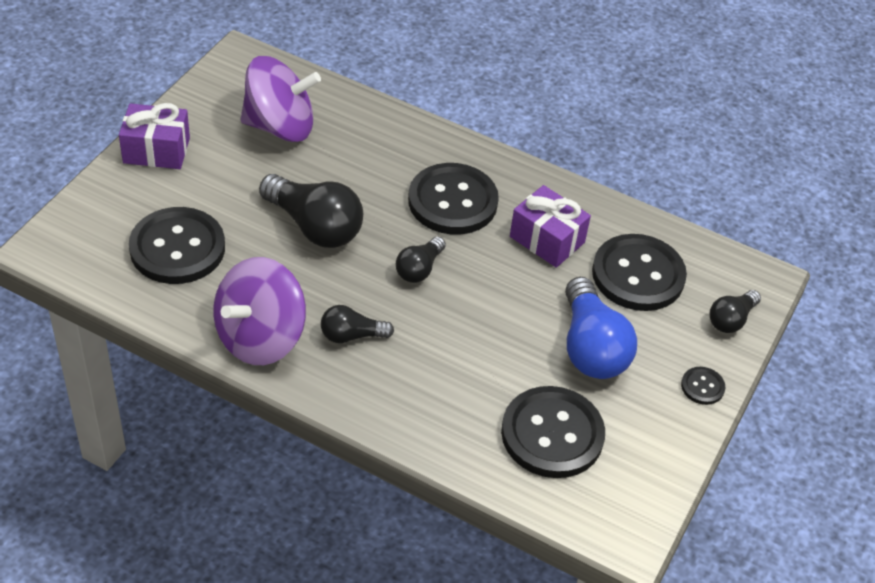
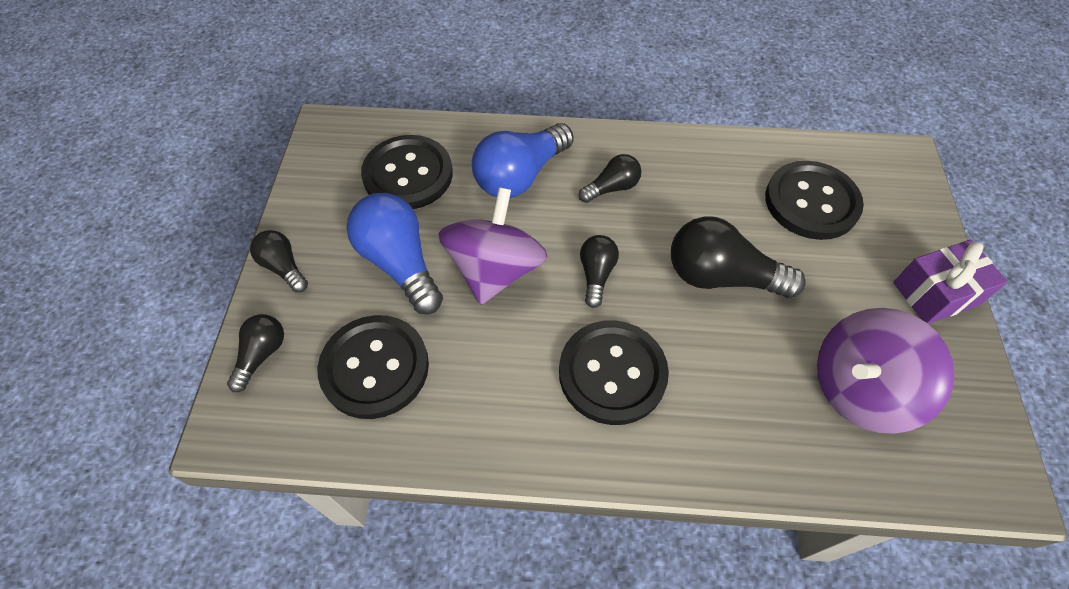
camera: 160 degrees right, 10 degrees up
(260, 337) = (679, 157): purple spinning top -> purple spinning top (495, 269)
(435, 385) = (520, 175): none -> blue light bulb
(547, 240) = (489, 369): purple gift -> none
(702, 387) = (283, 267): black button -> black light bulb

